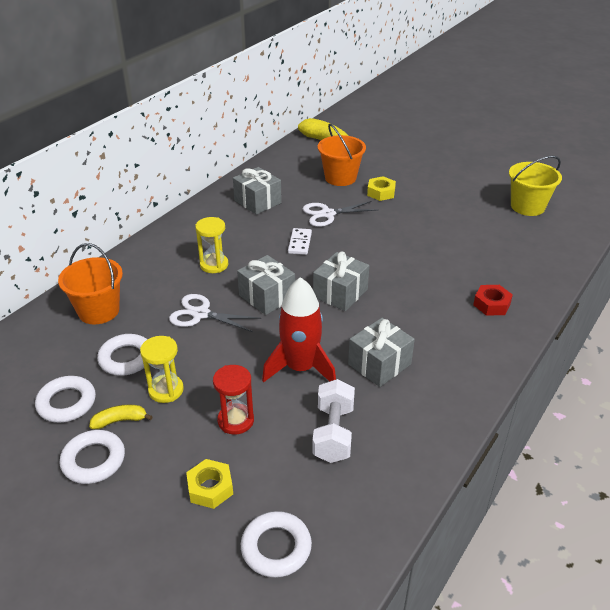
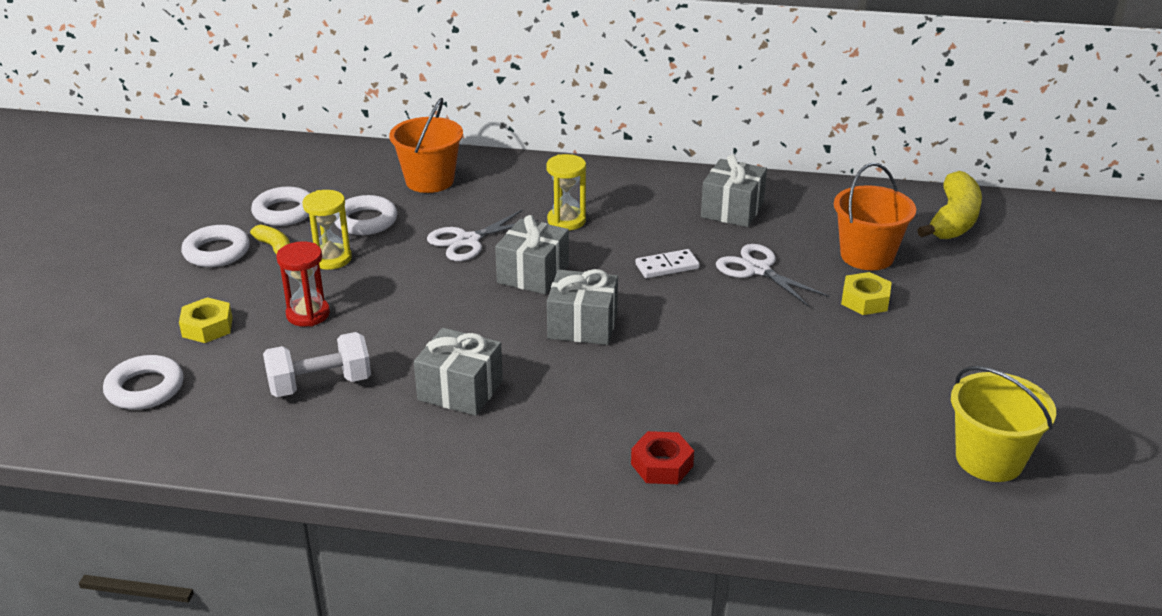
camera: 65 degrees right, 5 degrees down
(201, 314) = (468, 241): white scissors -> white scissors turned 120 degrees counterclockwise
(300, 368) = (417, 333): red rocket -> none

